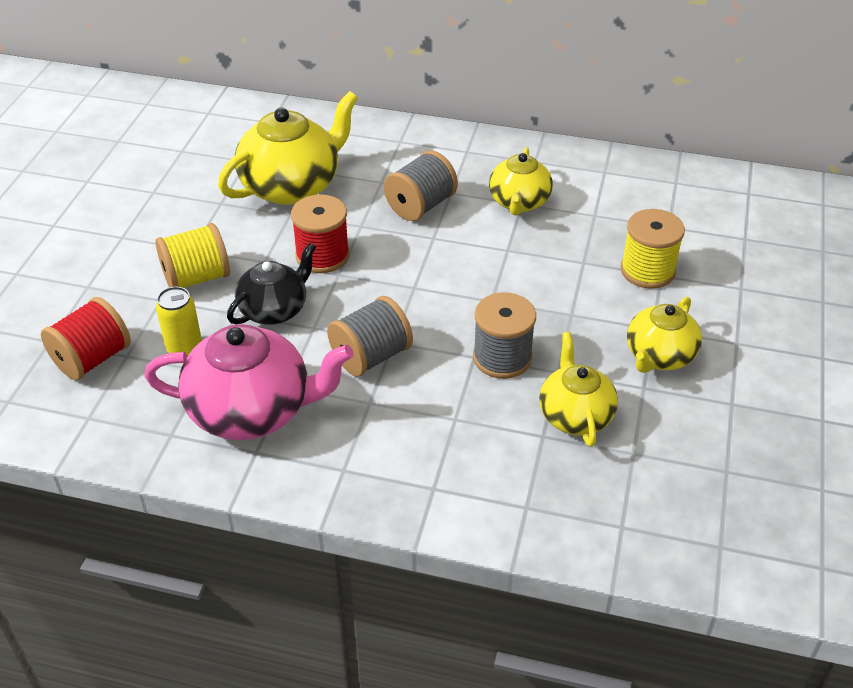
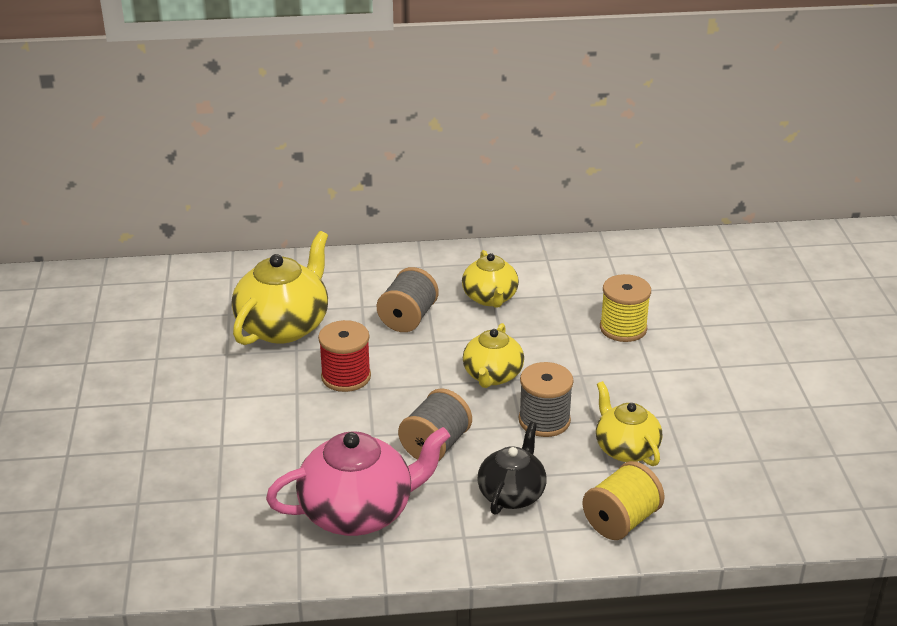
camera: 20 degrees left, 10 degrees down
(92, 359) = (188, 507): red spool -> none
(184, 348) = (268, 478): yellow can -> none
(197, 278) = (243, 420): yellow spool -> yellow spool (621, 521)
(274, 309) = (329, 429): black teapot -> black teapot (512, 494)
(659, 356) = (666, 390): yellow teapot -> yellow teapot (492, 376)

